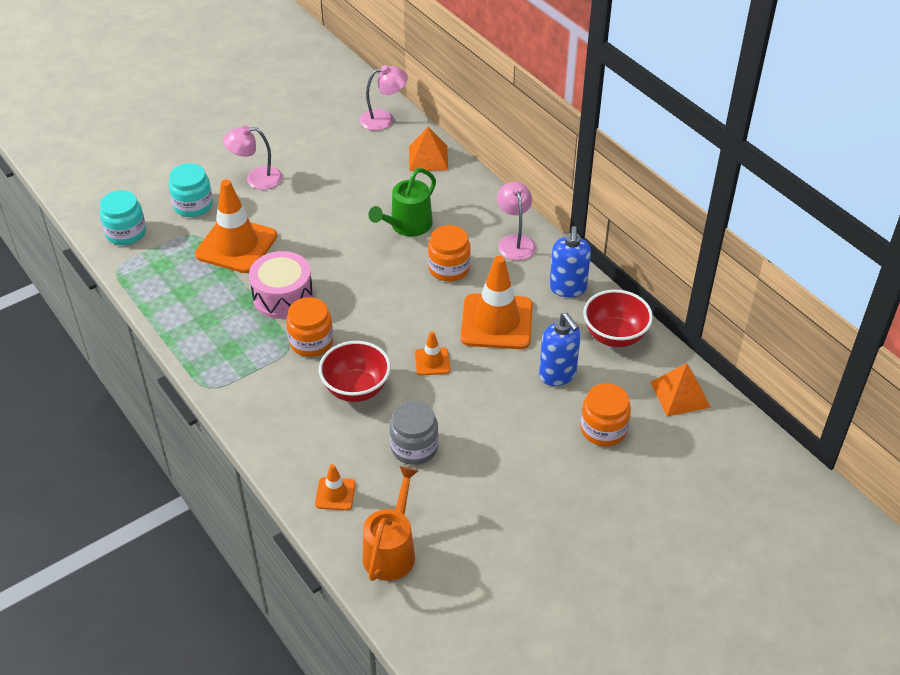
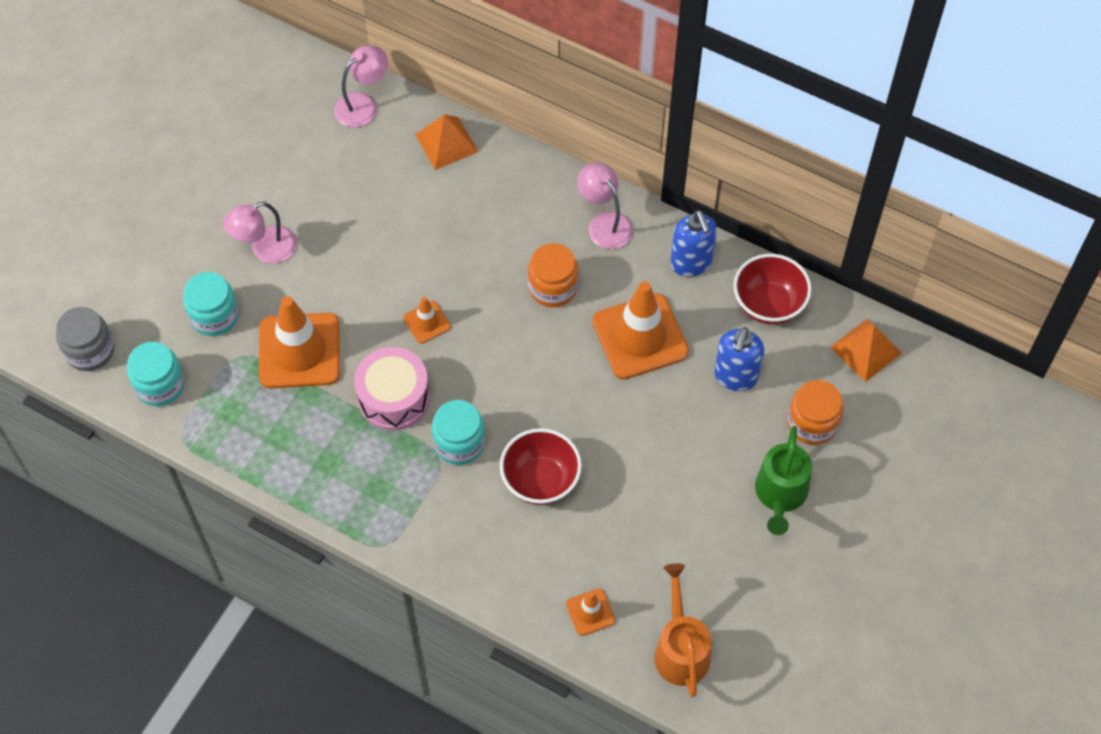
camera: 25 degrees left, 15 degrees up
(311, 342) = (459, 443): orange jar -> turquoise jar
(407, 226) = (476, 248): green watering can -> green watering can (780, 494)
(414, 447) = (638, 524): grey jar -> grey jar (90, 350)
(432, 362) = (600, 414): orange traffic cone -> orange traffic cone (427, 322)
(557, 375) = (735, 376): blue soap dispenser -> blue soap dispenser turned 75 degrees clockwise

